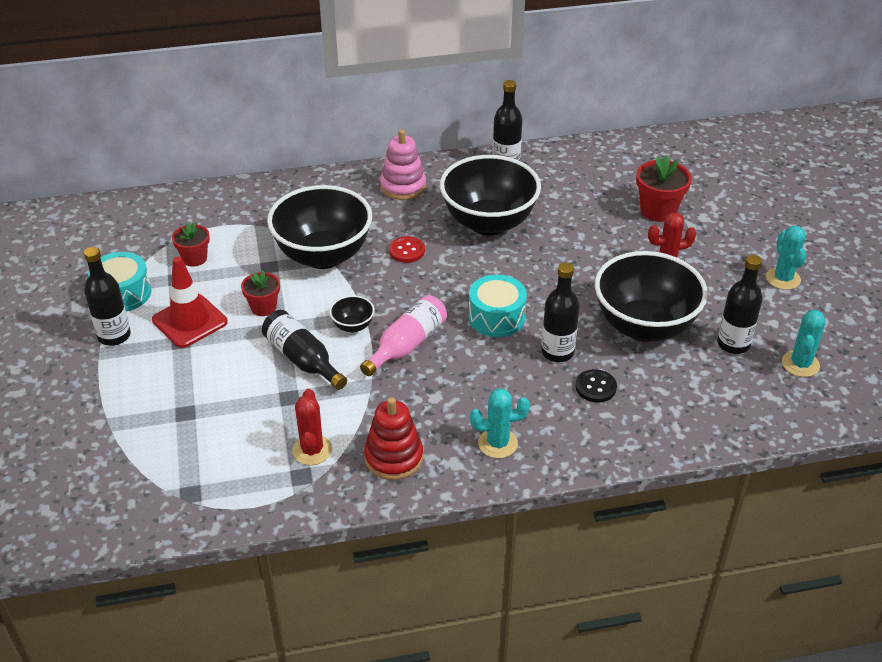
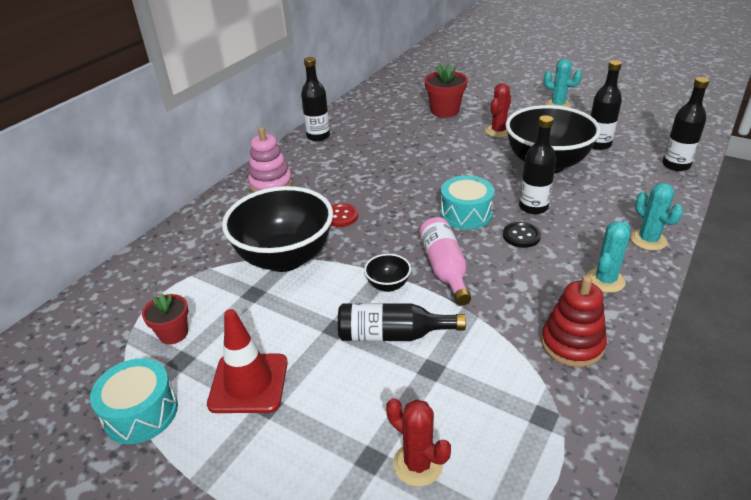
camera: 45 degrees left, 5 degrees down
(114, 336) = (190, 456): black bottle -> black bottle (676, 165)
(263, 307) = (297, 324): red flower pot -> none
(312, 450) = (516, 391): red cactus -> red cactus (418, 464)
(488, 223) = (365, 170): black bowl -> none
(595, 387) = (586, 209): black button -> black button (521, 236)
(800, 364) = (639, 133): turquoise cactus -> turquoise cactus (648, 240)

